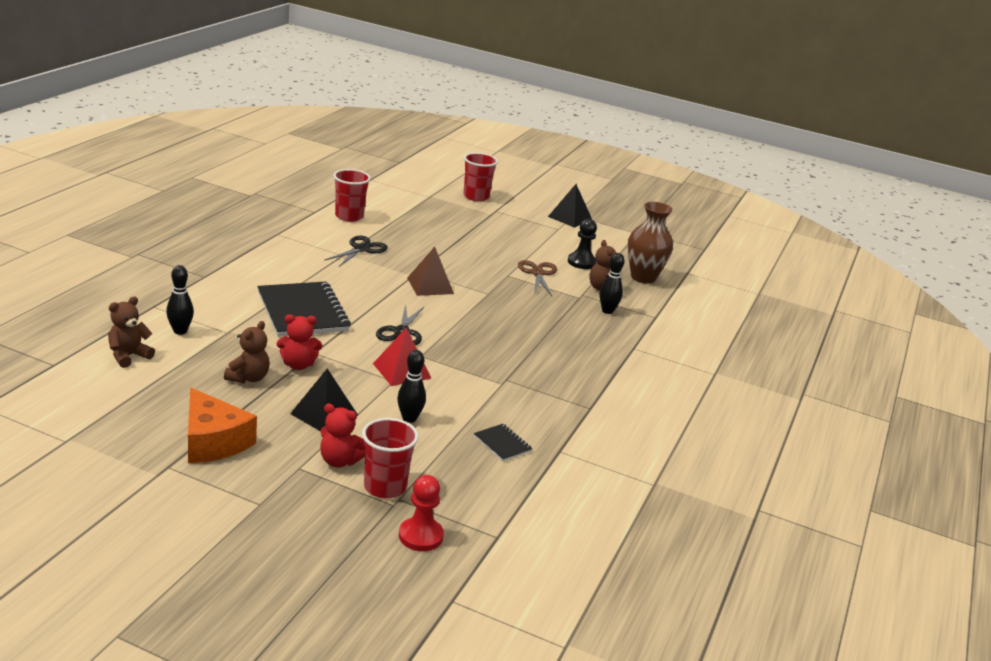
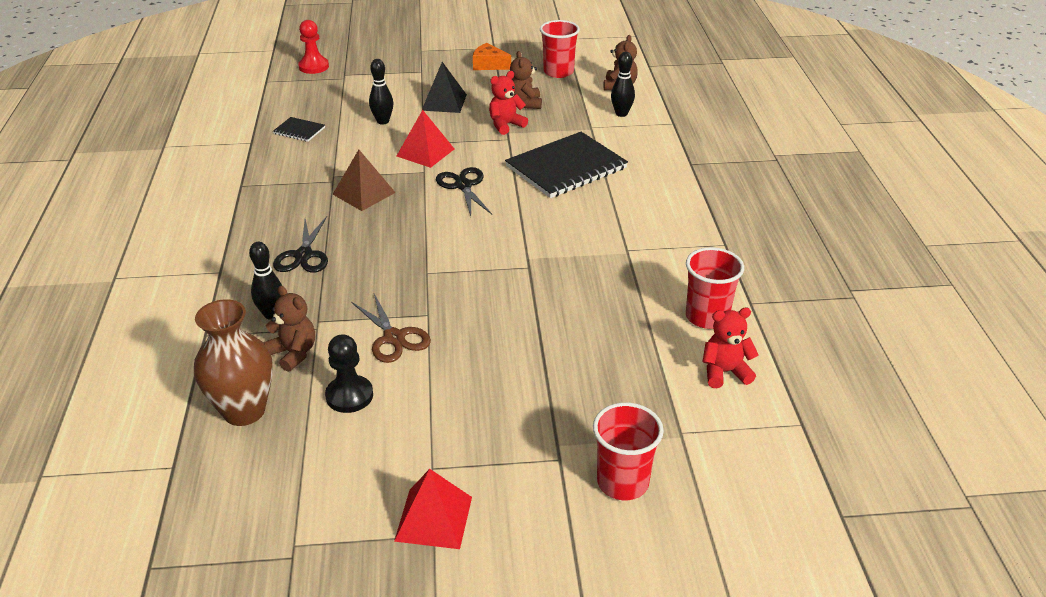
camera: 155 degrees right, 10 degrees up
(213, 441) = (489, 65): orange cheese -> orange cheese, size x0.63
(302, 312) = (566, 167): black notebook -> black notebook turned 75 degrees counterclockwise
(339, 461) = (401, 82): red teddy bear -> red teddy bear (724, 372)
(362, 249) = (621, 268): black scissors -> black scissors (303, 255)
(385, 487) = (358, 80): red cup -> red cup (558, 72)
(430, 285) = (495, 252): brown pyramid -> brown pyramid (364, 193)
(570, 218) = (433, 518): black pyramid -> red pyramid

